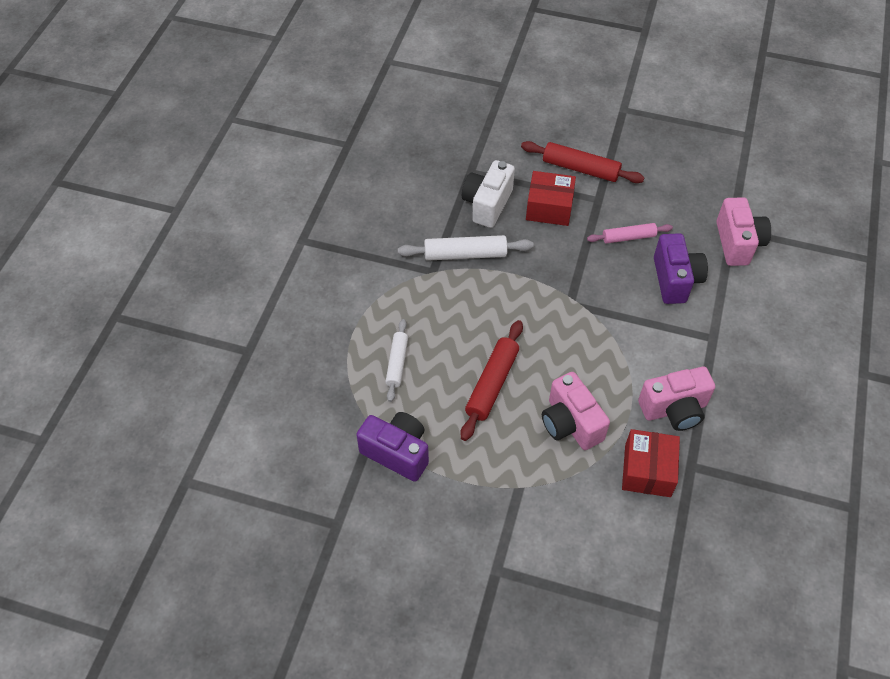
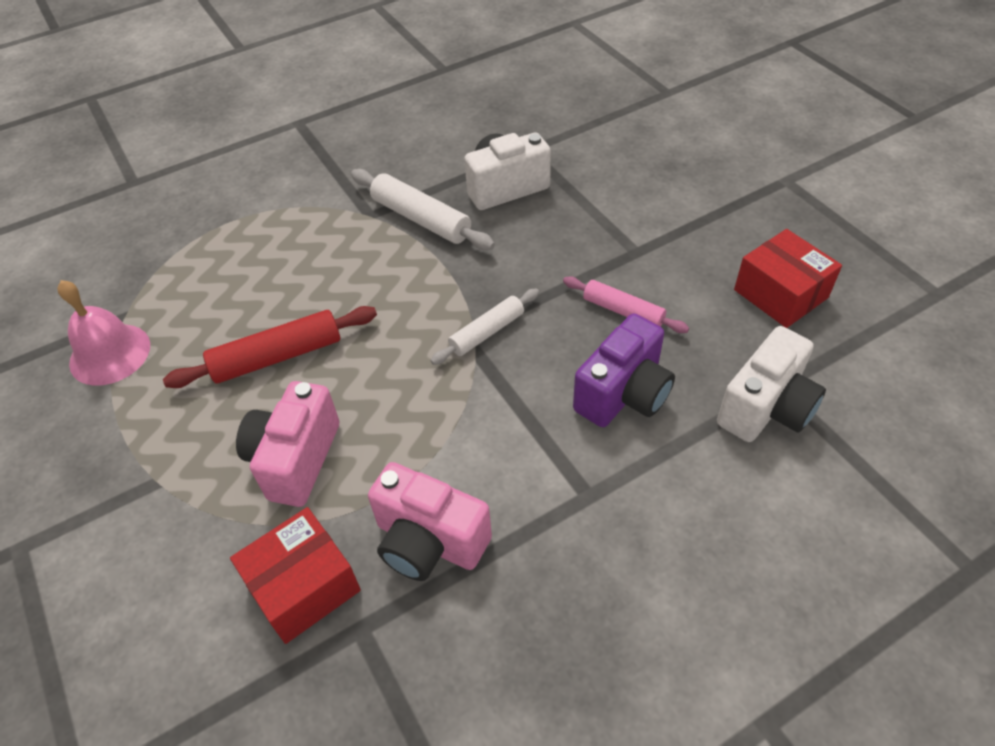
camera: 45 degrees right, 5 degrees down
(397, 363) = (224, 274): white rolling pin -> white rolling pin (487, 332)
(397, 452) = (110, 354): purple camera -> pink bell
(549, 208) = (567, 227): red box -> red box (780, 294)
(580, 169) = (654, 210): red rolling pin -> none
(738, 243) = (766, 408): pink camera -> white camera

